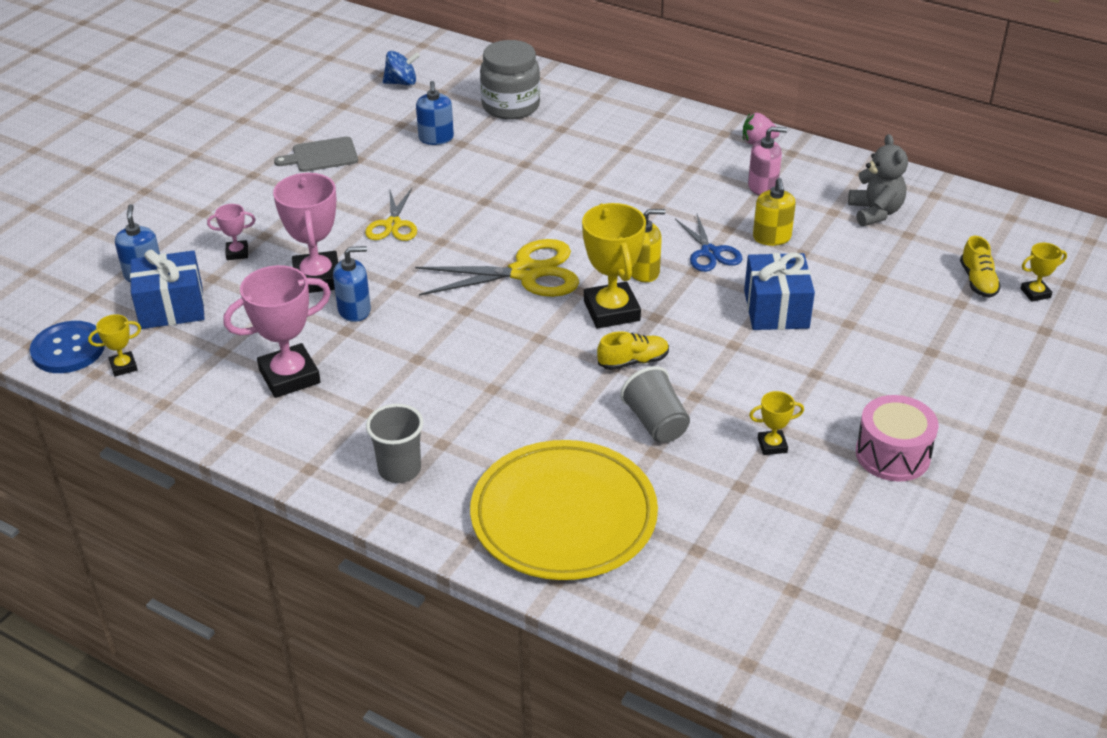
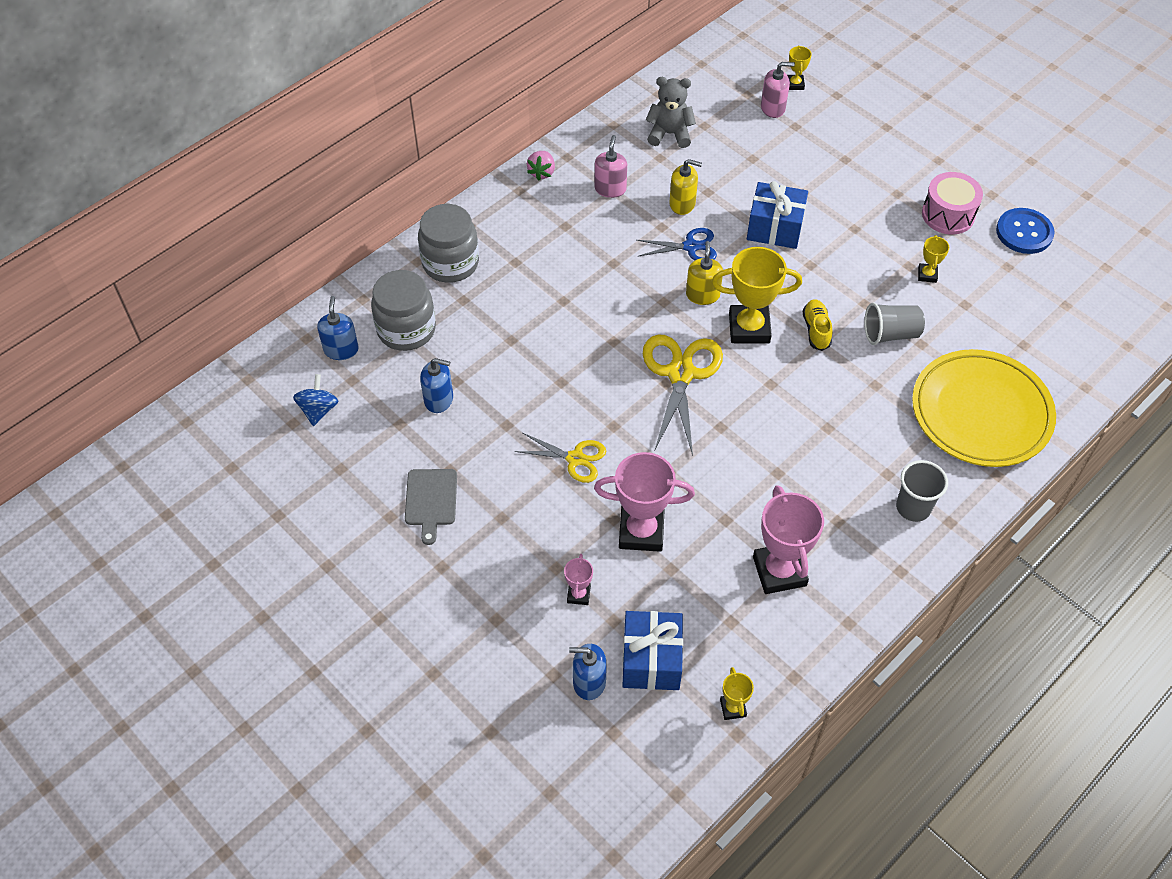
camera: 75 degrees left, 15 degrees up
(68, 349) = (694, 757): blue button -> blue button (1024, 232)
(354, 310) = (698, 509): blue soap dispenser -> blue soap dispenser (341, 349)
(604, 113) = (450, 263): none -> grey jar
(978, 281) = (773, 108): yellow shoe -> pink soap dispenser

